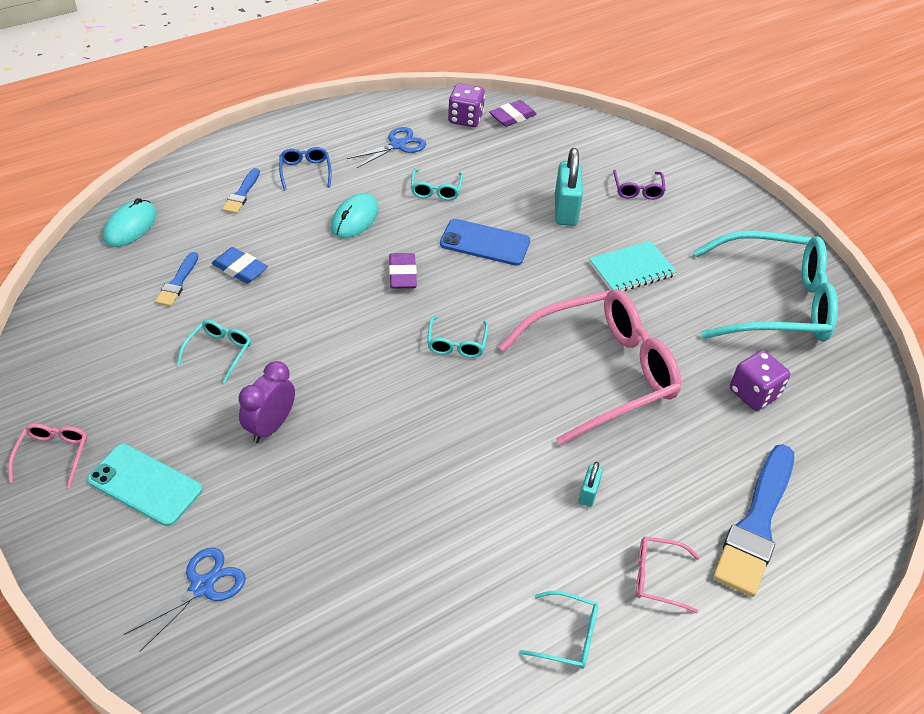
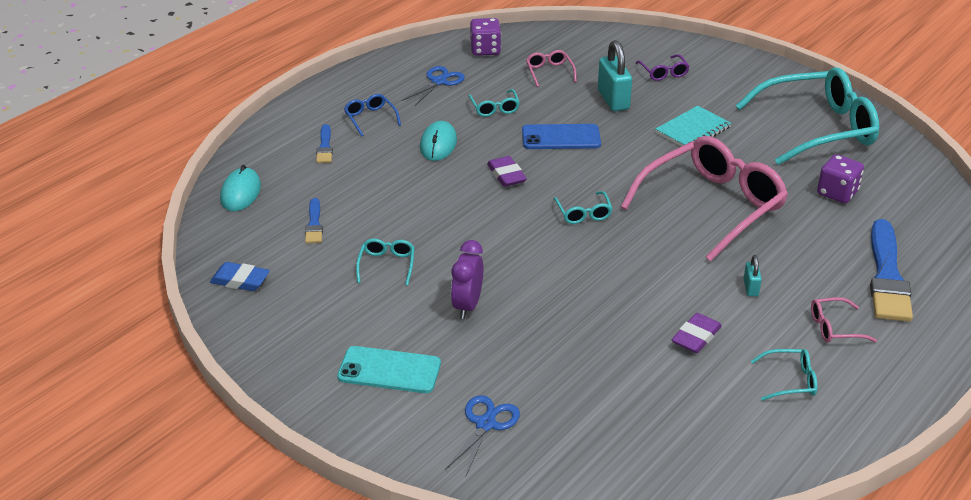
camera: 15 degrees left, 10 degrees down
(53, 455) = (294, 370): pink glasses -> pink glasses (549, 72)
(240, 269) = (362, 202): blue eraser -> blue eraser (240, 280)
(512, 117) = (525, 40): purple eraser -> purple eraser (696, 337)

